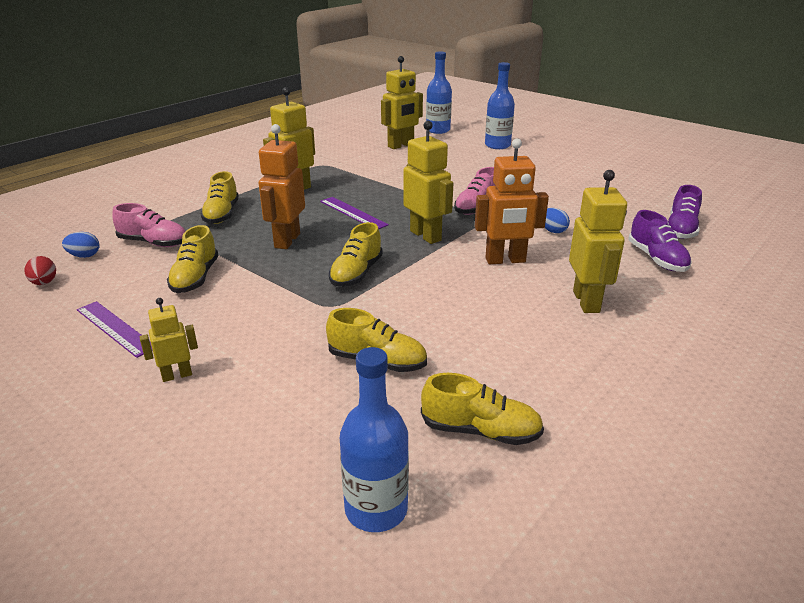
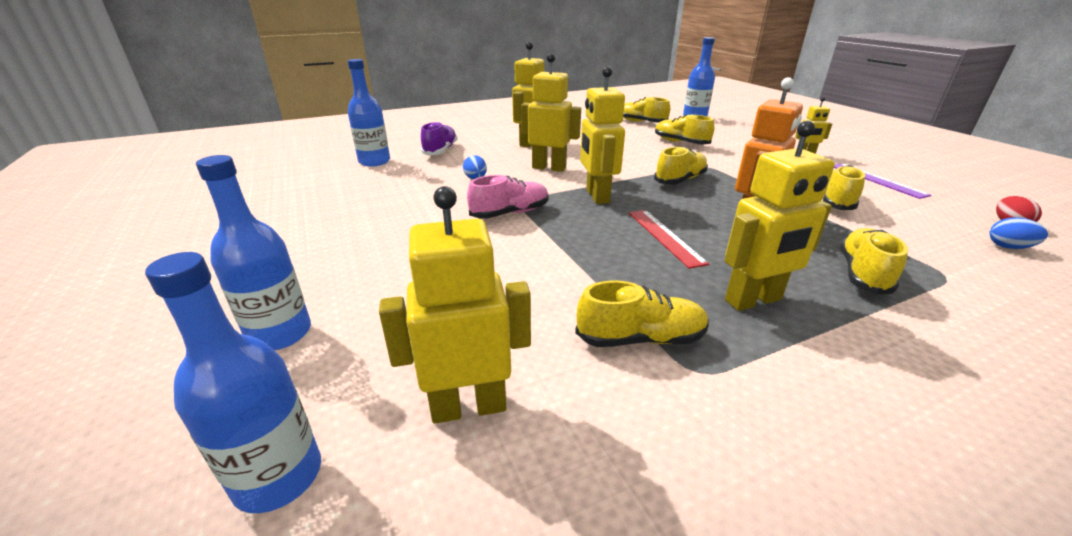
camera: 155 degrees left, 0 degrees up
(154, 243) = (928, 247): pink shoe -> none
(349, 168) = (640, 338): none -> yellow shoe
(353, 213) = (665, 236): purple ruler -> red ruler
(505, 260) = (549, 168): orange robot -> yellow robot
(681, 229) = (374, 162): purple shoe -> blue bottle

